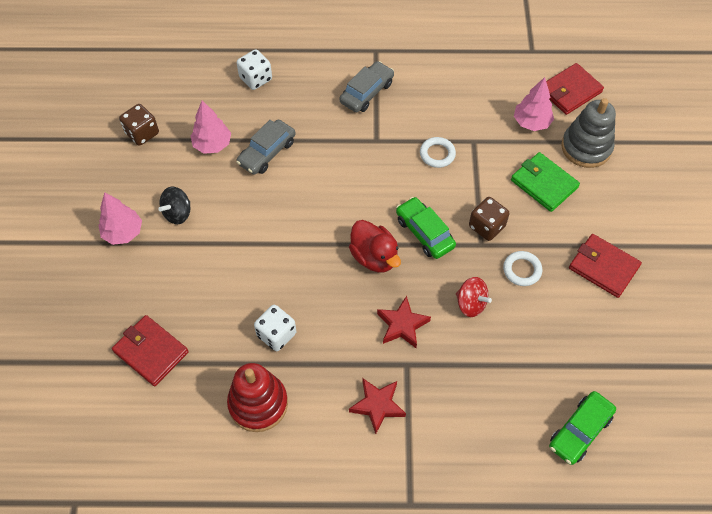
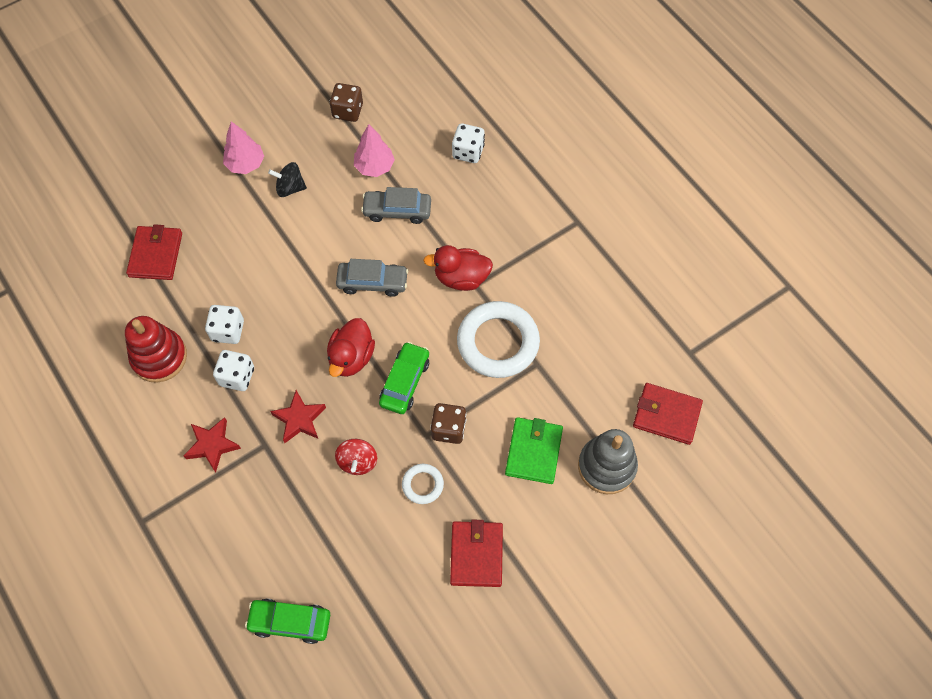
camera: 55 degrees right, 5 degrees up
(326, 351) = (237, 376): none -> white dice
(363, 145) = (461, 278): none -> red duck
(367, 92) = (522, 245): grey car -> grey car (372, 282)
(437, 154) = (498, 342): white ring -> white ring, size x2.09
(531, 122) = (598, 401): pink tree -> none

